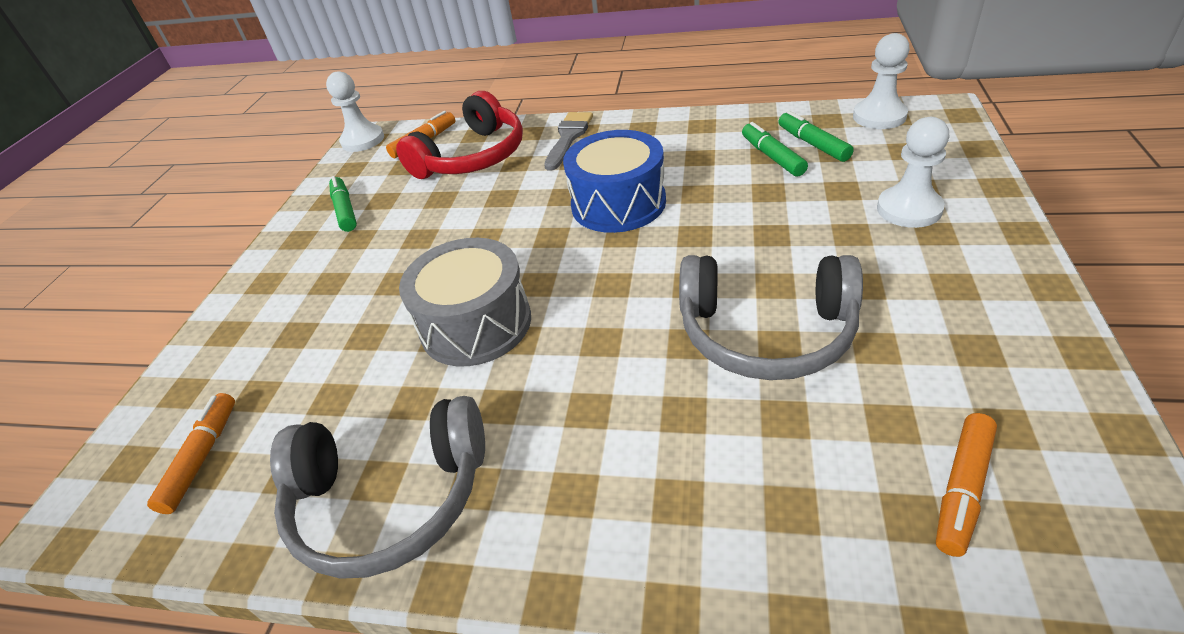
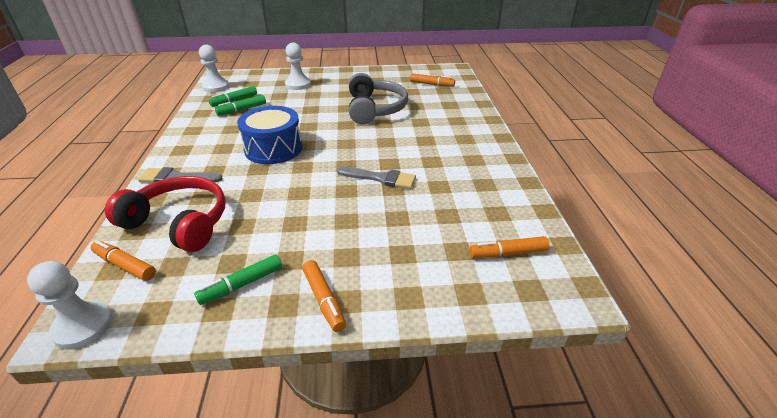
camera: 110 degrees left, 5 degrees down
(280, 265) = (324, 299): none -> orange marker
(390, 499) = (491, 178): grey headphones -> none
(476, 324) = (381, 178): grey drum -> grey brush

